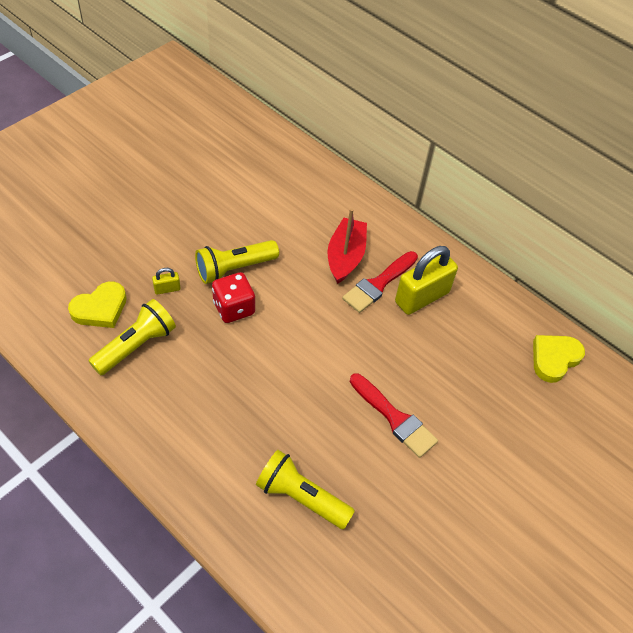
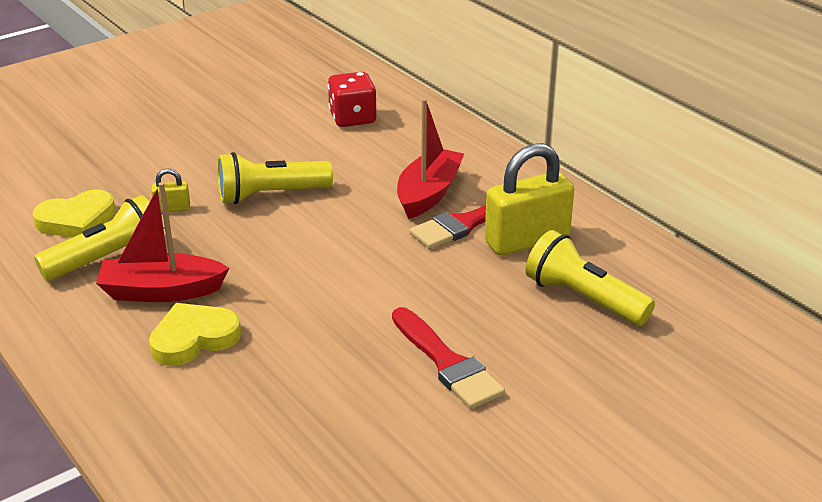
camera: 15 degrees right, 20 degrees down
(185, 374) = (161, 291): none -> red boat
(234, 308) = (254, 232): red dice -> red dice (352, 118)
(301, 497) = (277, 436): yellow flashlight -> yellow flashlight (584, 299)
(554, 359) = (715, 319): yellow heart -> yellow heart (194, 339)

